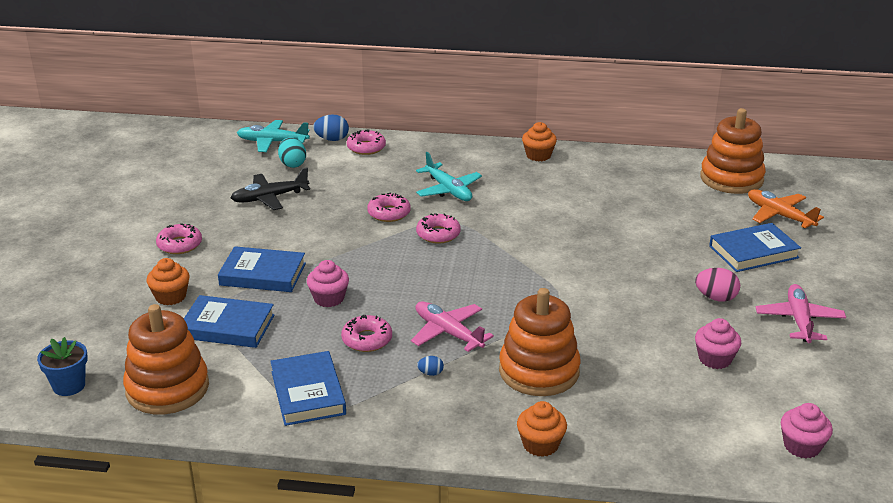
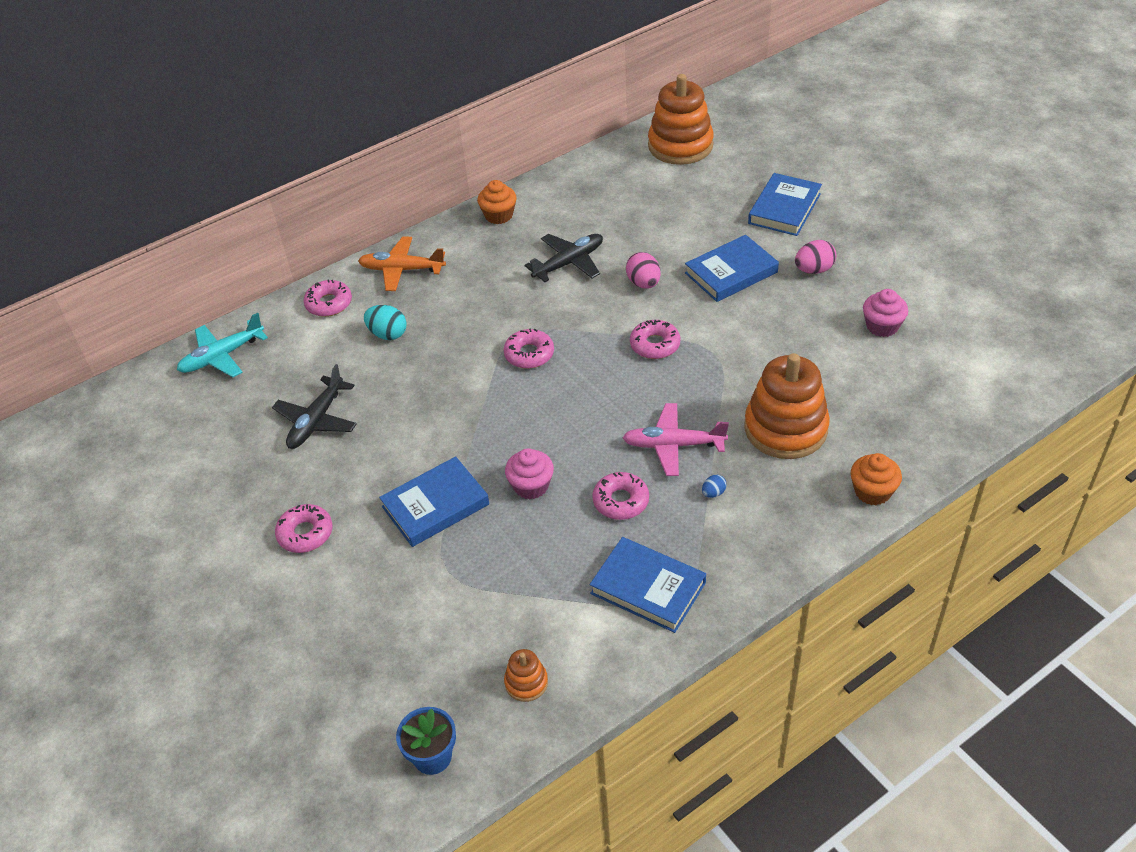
camera: 40 degrees left, 15 degrees up
(167, 388) = (526, 682): orange stacking toy -> orange stacking toy, size x0.45
(171, 296) = (384, 593): orange cupcake -> none
(227, 326) = (485, 581): blue book -> blue book (731, 273)
(292, 164) = (282, 368): turquoise egg -> turquoise egg (388, 334)
(332, 139) = (280, 315): blue egg -> none
(389, 213) = (455, 361): pink donut -> pink donut (655, 345)
(448, 190) = (472, 302): turquoise plane -> none
(542, 202) = (569, 263): none -> black plane
(575, 239) = (643, 283): none -> pink egg
(779, 215) = (758, 161): orange plane -> orange plane (402, 270)
(799, 320) = (889, 252): pink plane -> none
(802, 446) = (1020, 359): pink cupcake -> none

